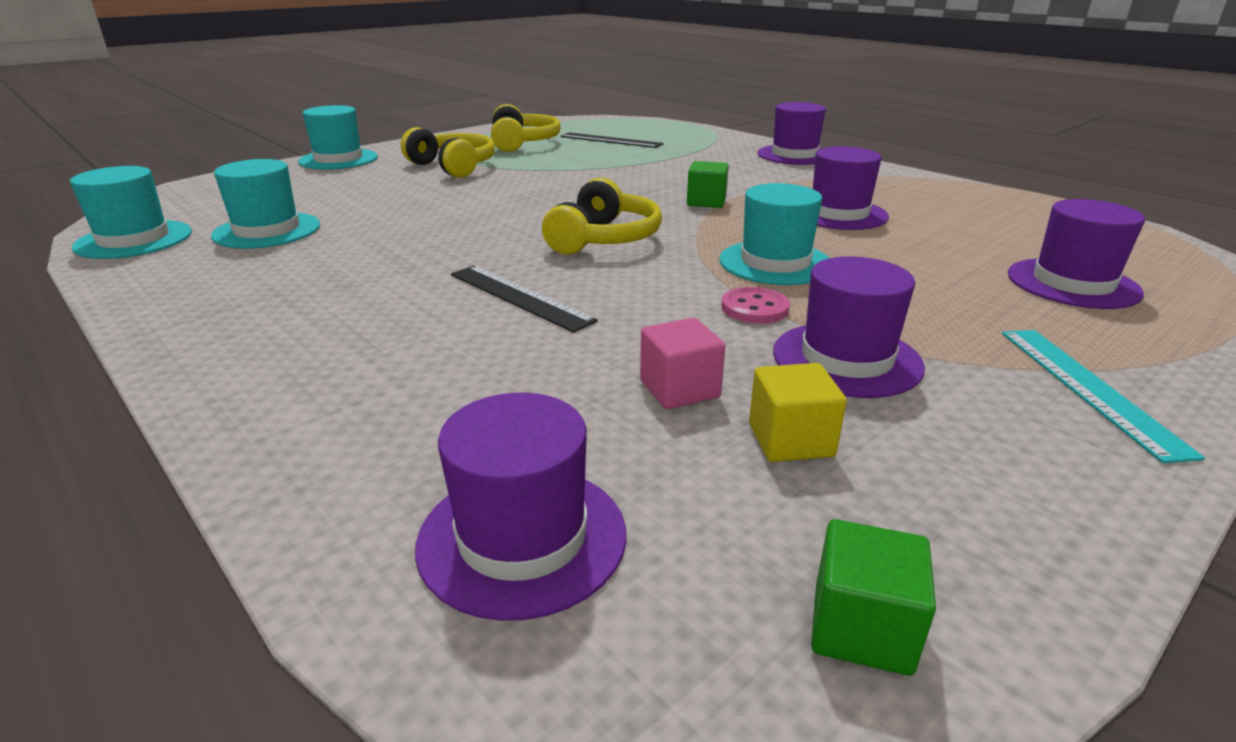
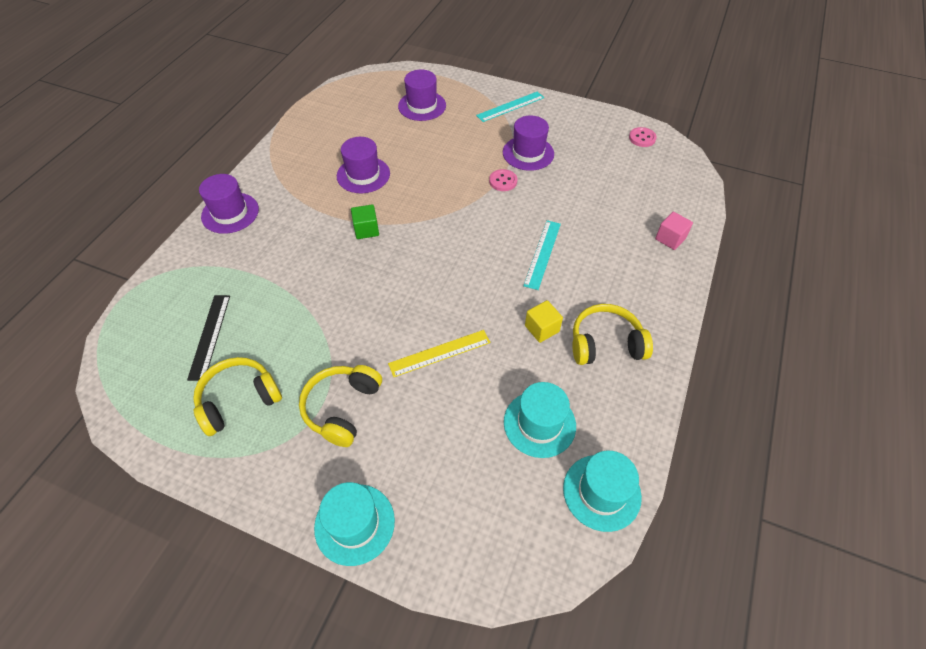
camera: 115 degrees left, 25 degrees up
(447, 206) = (440, 353): none -> yellow ruler
(519, 297) = (542, 254): black ruler -> turquoise ruler
(522, 538) = (664, 193): purple hat -> none
(604, 239) = (454, 252): yellow headphones -> yellow headphones (605, 343)
(679, 389) = (577, 185): pink cube -> pink cube (670, 238)
(775, 263) = (449, 184): turquoise hat -> none
(790, 440) = (585, 157): yellow cube -> yellow cube (542, 328)
(862, 628) = (642, 138): green cube -> pink button

